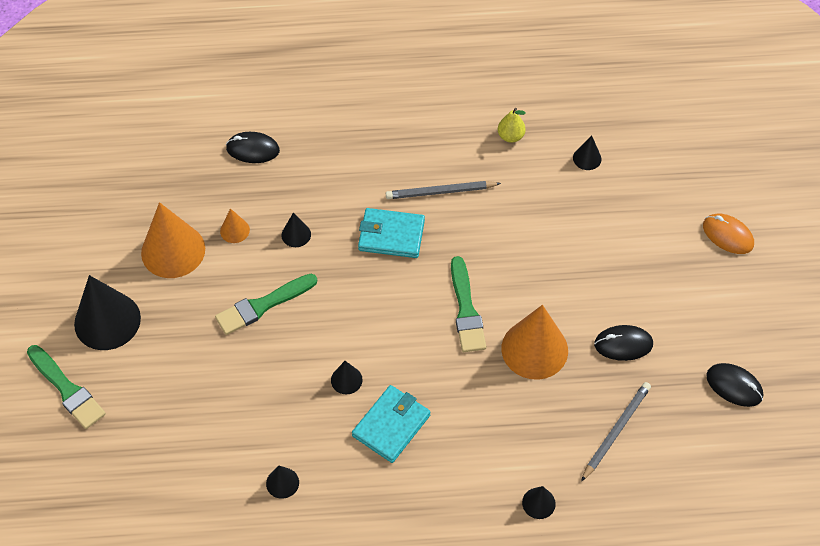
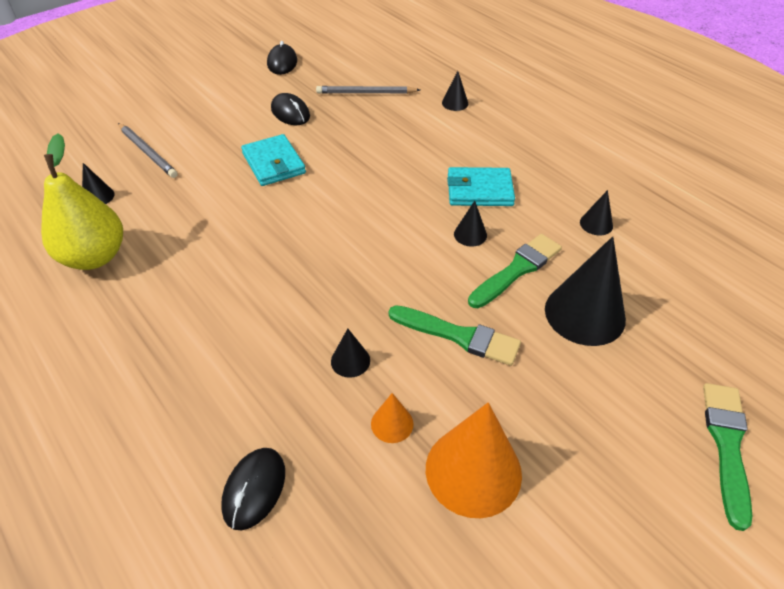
camera: 125 degrees left, 10 degrees down
(107, 321) = (620, 471): black cone -> black cone (584, 314)
(253, 149) = (254, 489): black mouse -> black mouse turned 45 degrees clockwise
(391, 235) = (290, 283): turquoise wallet -> turquoise wallet (273, 163)
(440, 192) = (206, 274): grey pencil -> grey pencil (148, 152)
(466, 310) = (332, 198): green brush -> green brush (517, 270)
(510, 136) = (95, 257): yellow pear -> yellow pear, size x2.15
(534, 349) = (335, 149): orange cone -> none
(727, 235) = (143, 101): orange mouse -> none

